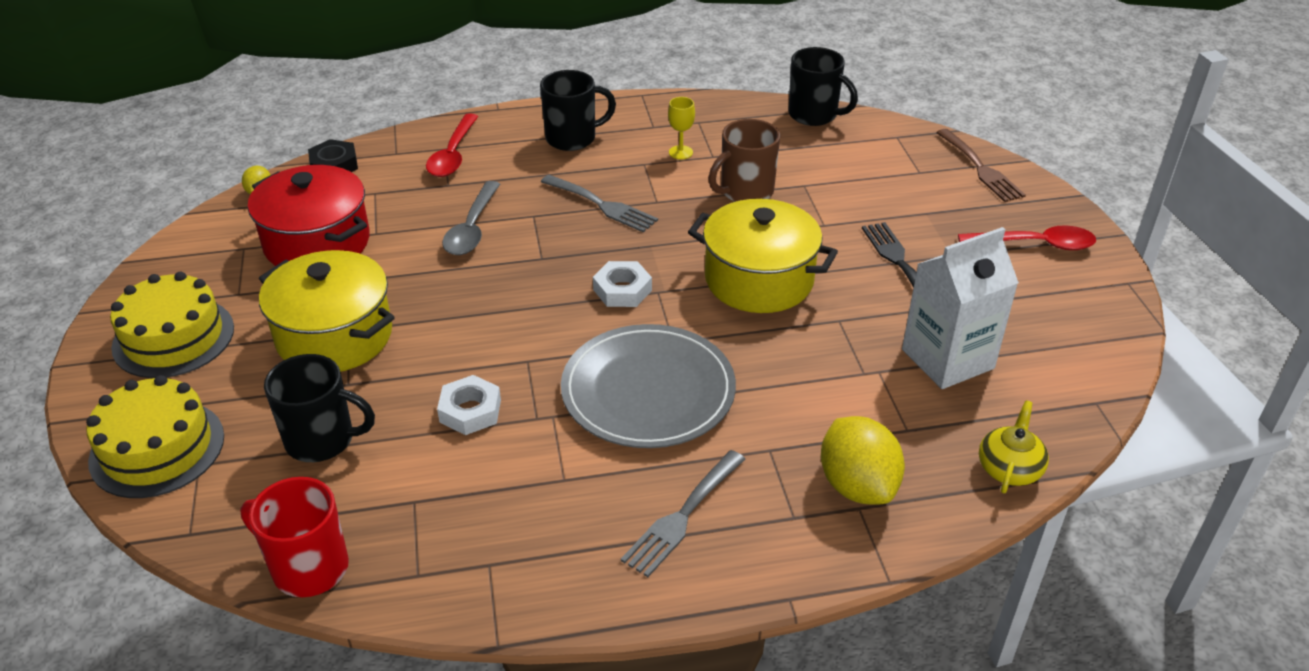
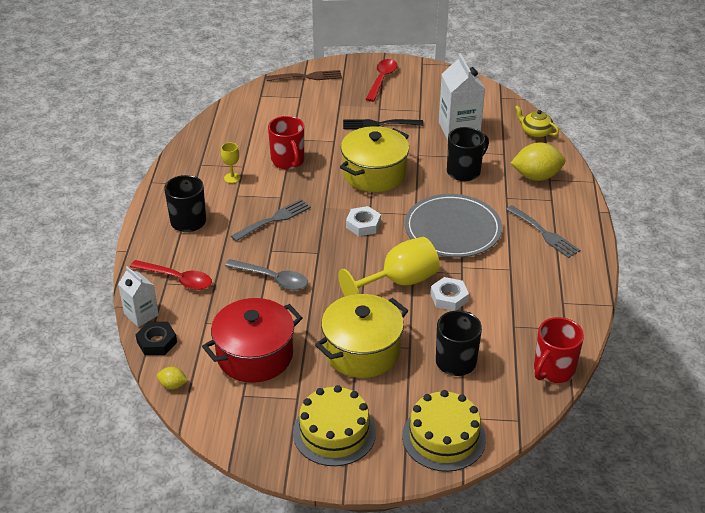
camera: 75 degrees left, 0 degrees up
(381, 144) = (141, 314): none -> white carton
(494, 349) = (399, 282): none -> yellow goblet
(745, 191) = (288, 161): brown mug -> red mug
(814, 115) = (220, 118): black mug -> black mug (464, 171)

